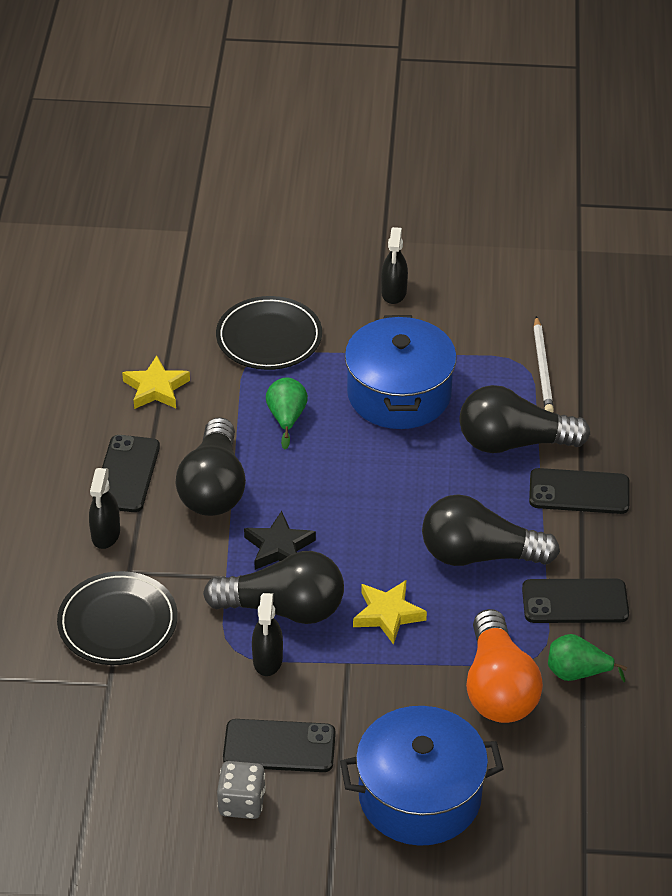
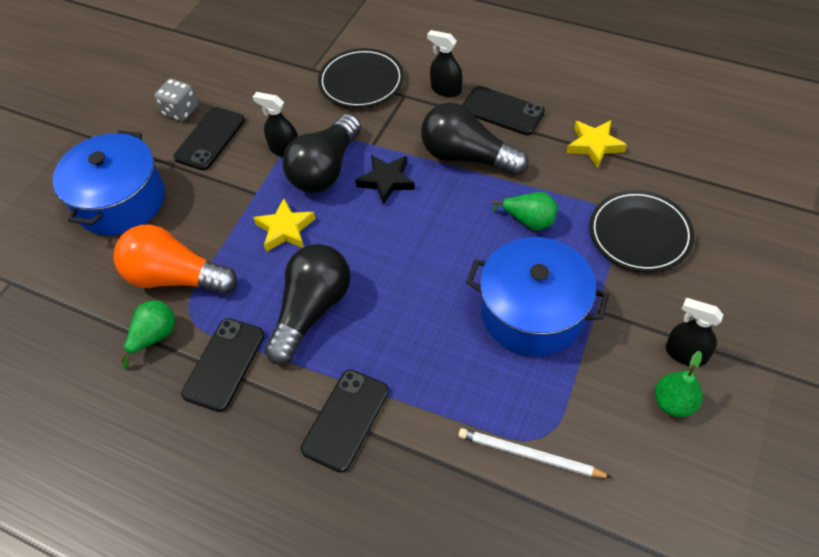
camera: 115 degrees right, 10 degrees up
(447, 294) = (673, 403): none -> green pear
(513, 442) = (433, 387): black light bulb -> none

